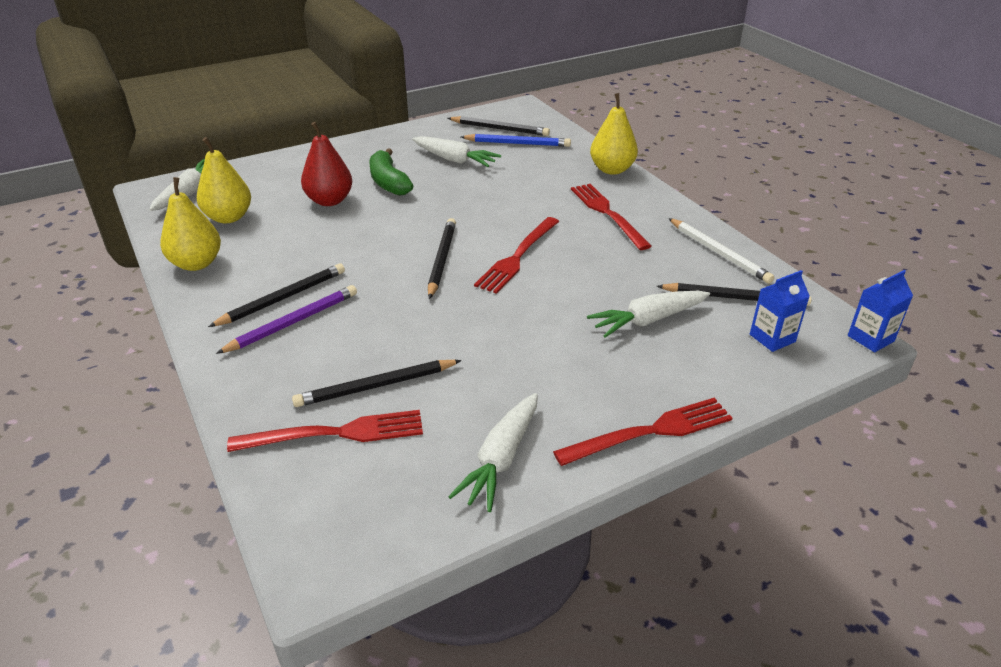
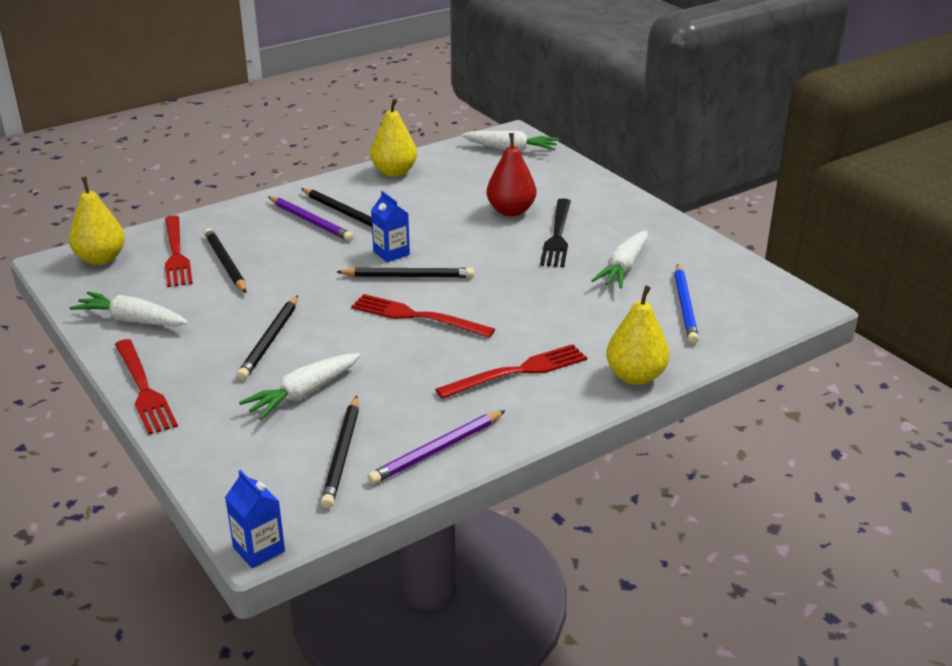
camera: 85 degrees right, 5 degrees down
(229, 217) = (470, 172): yellow pear -> yellow pear (101, 259)
(388, 182) = (557, 236): green banana -> black fork
(499, 129) = (723, 292): black pencil -> black pencil (270, 340)
(648, 320) = (303, 394): white carrot -> white carrot turned 105 degrees counterclockwise
(718, 253) = (437, 450): white pencil -> purple pencil
(772, 338) = (266, 473): blue carton -> blue carton (391, 253)

